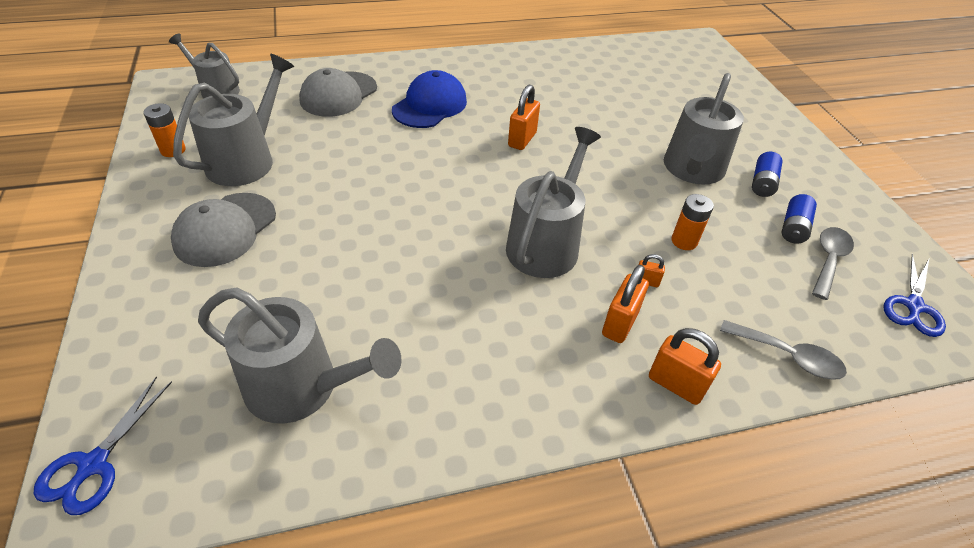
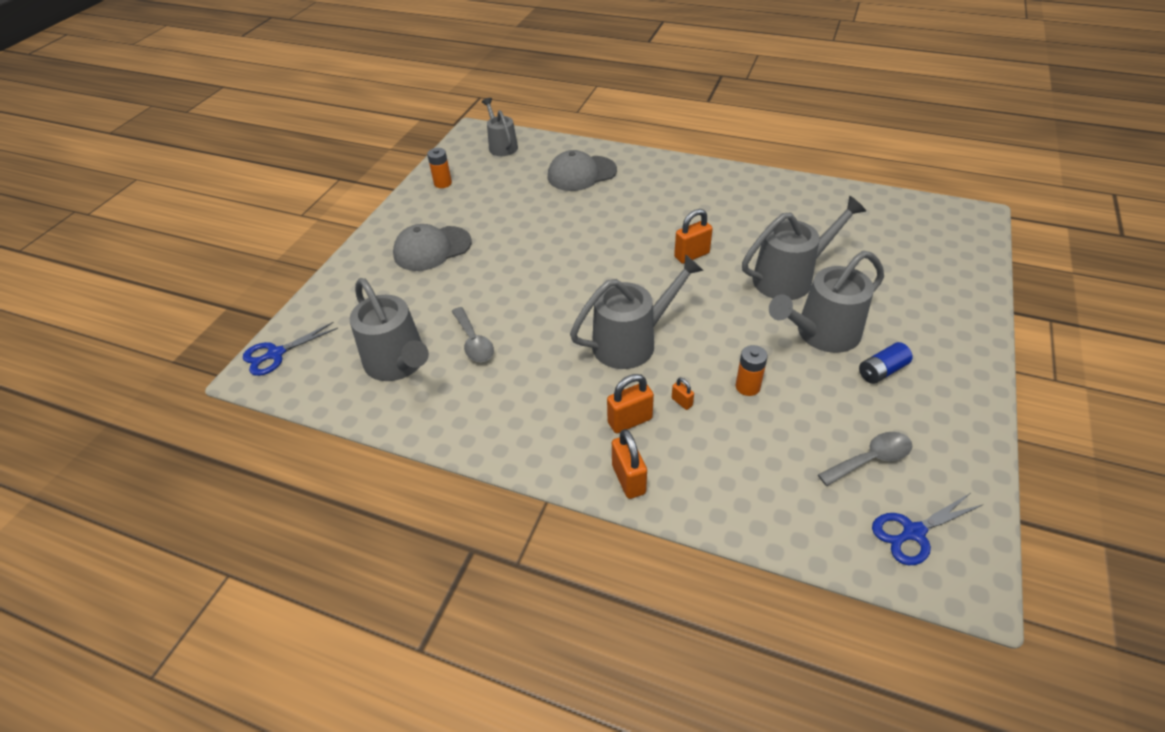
camera: 40 degrees right, 0 degrees up
(246, 160) = (480, 205): grey watering can -> grey watering can (789, 278)
(430, 105) = (643, 203): blue cap -> none
(788, 356) = (741, 507): grey spoon -> grey spoon (474, 342)
(793, 228) = (867, 419): blue battery -> none

